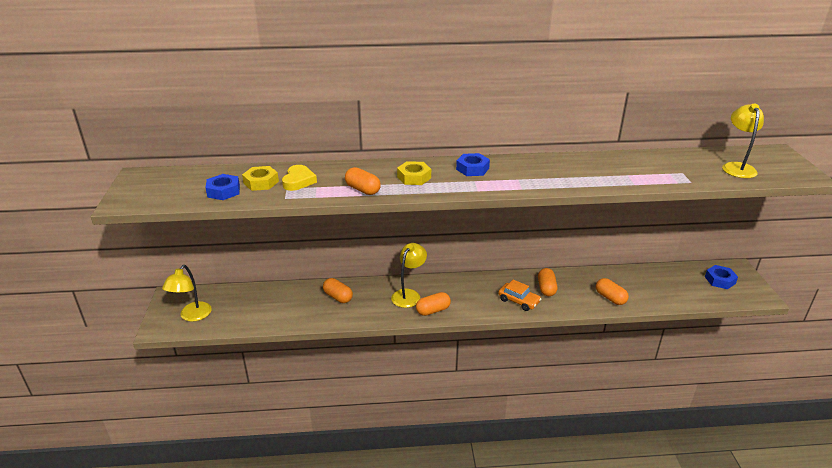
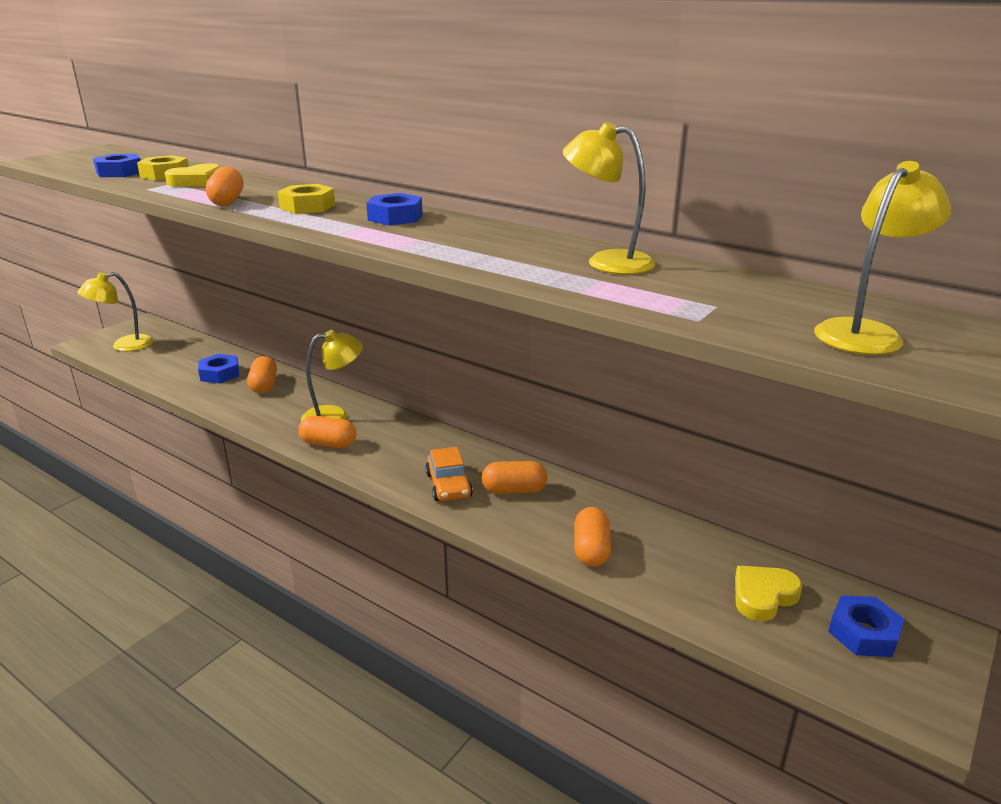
camera: 40 degrees right, 5 degrees down
(297, 303) = (220, 374): none -> blue nut
(546, 288) = (514, 490): orange capsule -> orange capsule turned 45 degrees clockwise
(609, 164) = (606, 262): none -> yellow lamp
(681, 284) = (763, 596): none -> yellow heart

